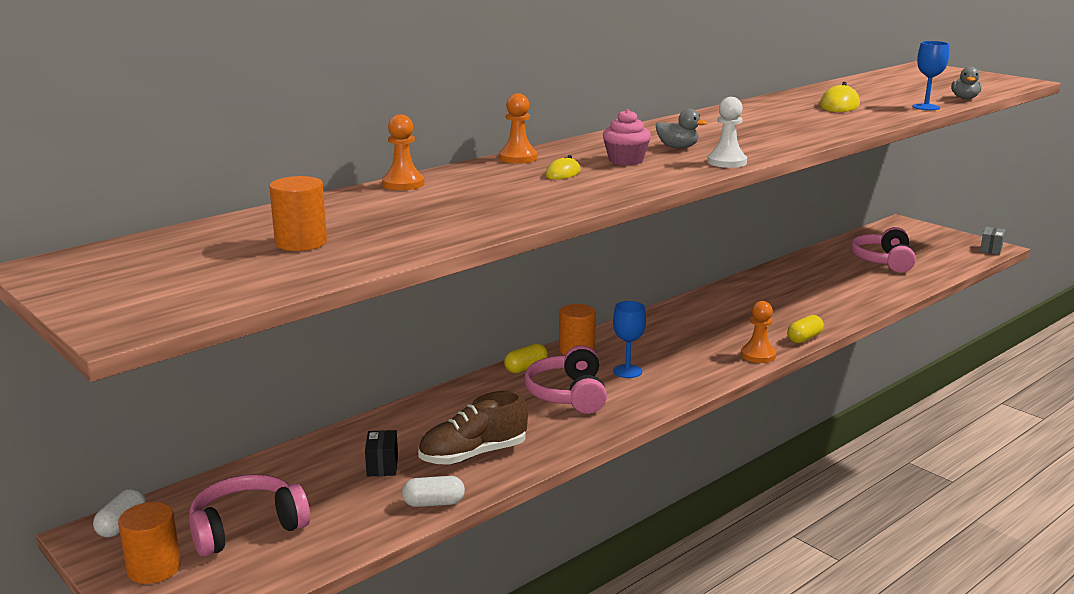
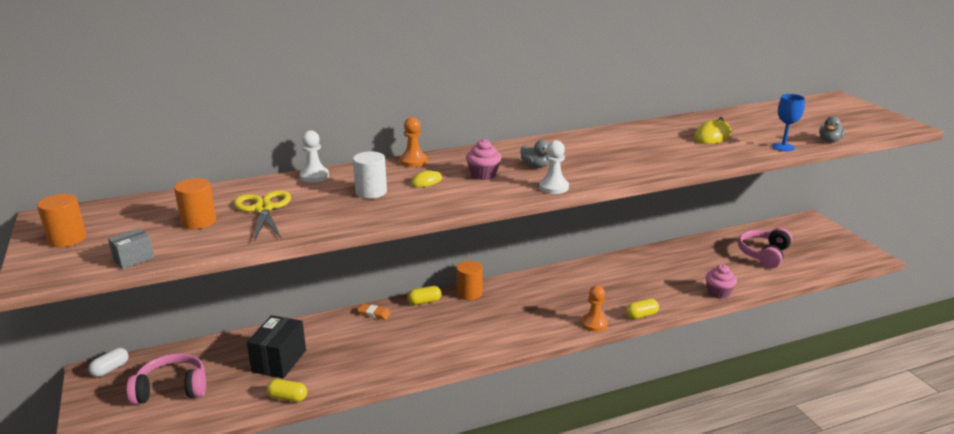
camera: 20 degrees right, 5 degrees up
(154, 568) = (105, 405): orange cylinder -> orange cylinder (67, 239)
(379, 220) = (264, 209): none -> yellow scissors
(382, 466) = (279, 361): black box -> black box, size x1.85
(403, 184) = (314, 176): orange pawn -> white pawn
(434, 503) = (288, 397): white capsule -> yellow capsule
(469, 392) = (374, 314): none -> orange eraser
(473, 455) = (339, 365): brown shoe -> none
(504, 190) = (371, 192): none -> white cylinder
(568, 394) = (435, 330): pink headphones -> none
(627, 371) = (490, 318): blue goblet -> none
(868, 303) = (718, 293): none -> pink cupcake
(991, 249) = (867, 258): grey box -> grey box (134, 259)

